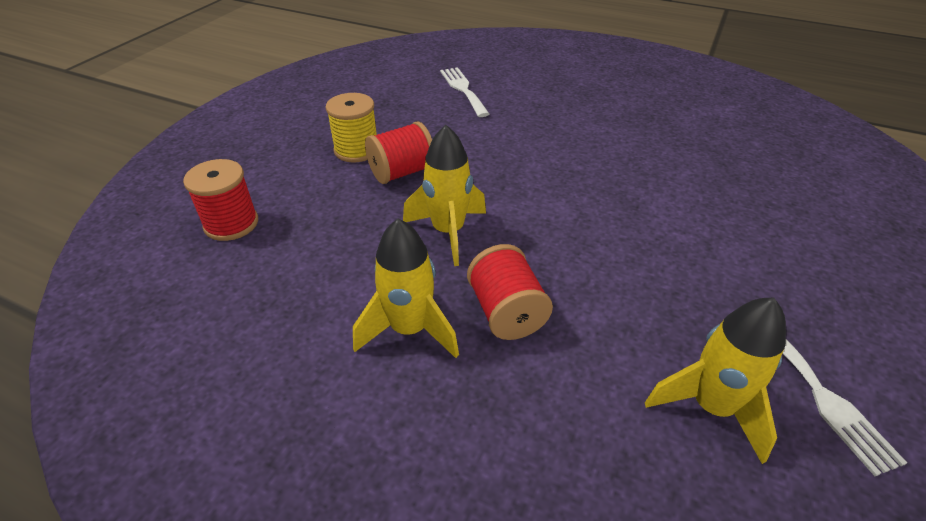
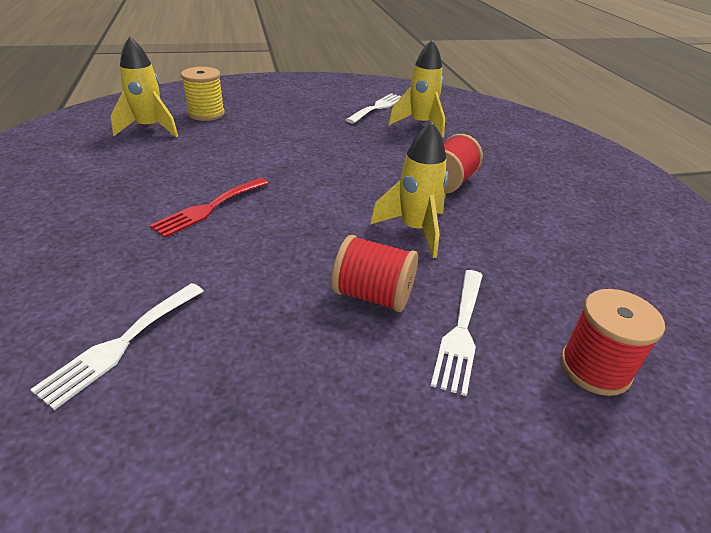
camera: 130 degrees left, 5 degrees down
(329, 189) = (461, 332): none -> white fork
(356, 150) = (374, 359): yellow spool -> yellow spool (206, 114)
(409, 329) = (511, 208): yellow rocket -> yellow rocket (150, 128)
(582, 144) = (209, 208): none -> red fork

